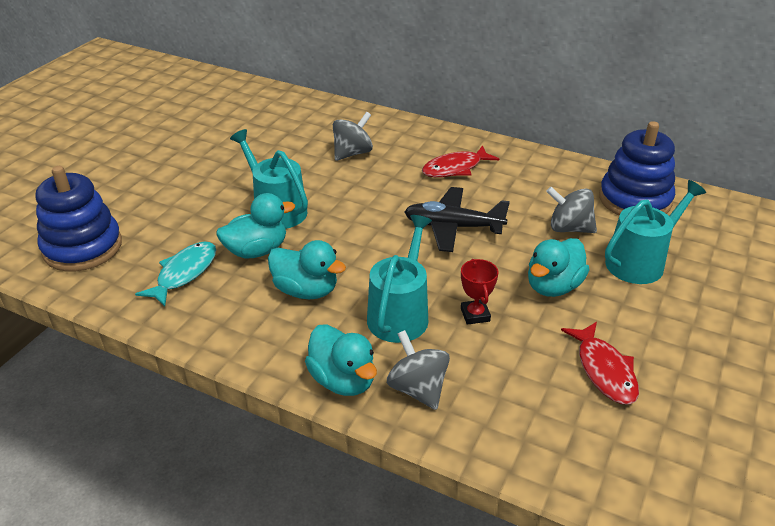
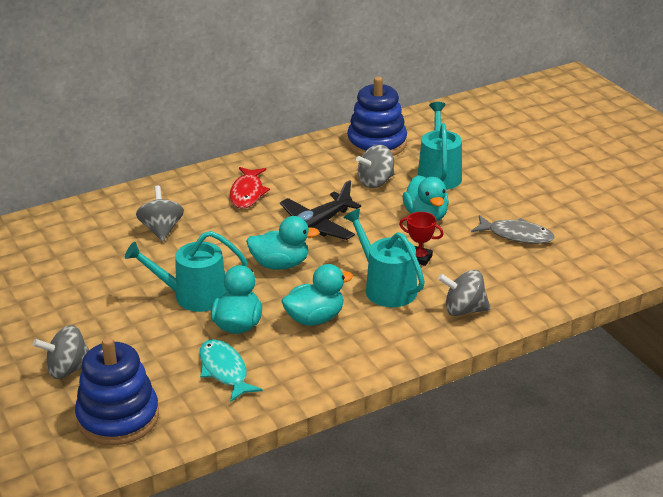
camera: 55 degrees left, 5 degrees down
(129, 196) = (68, 369): none -> grey spinning top
(343, 380) = (426, 337): turquoise duck -> turquoise duck (280, 264)
(604, 370) = (516, 235): red fish -> grey fish

